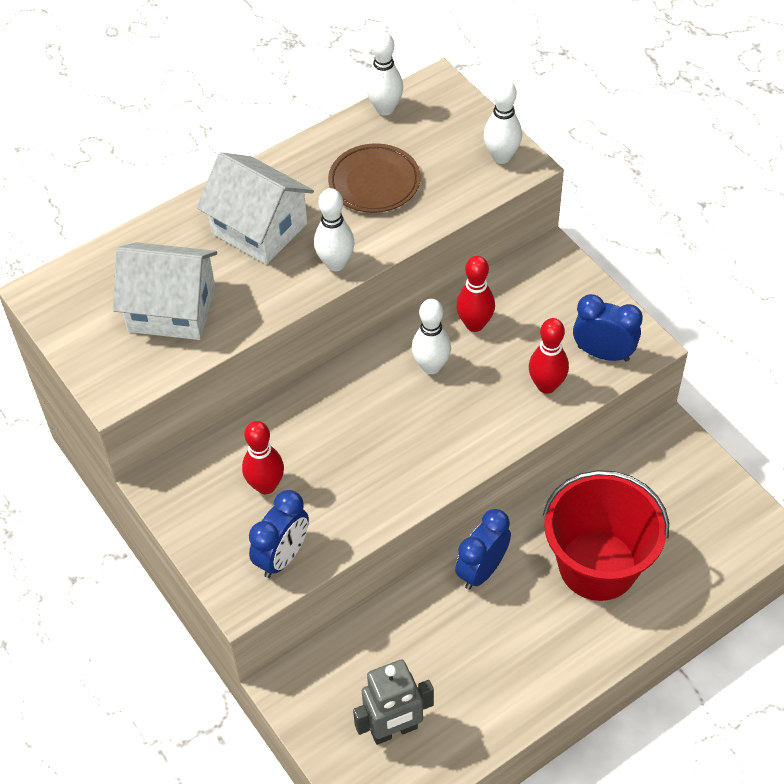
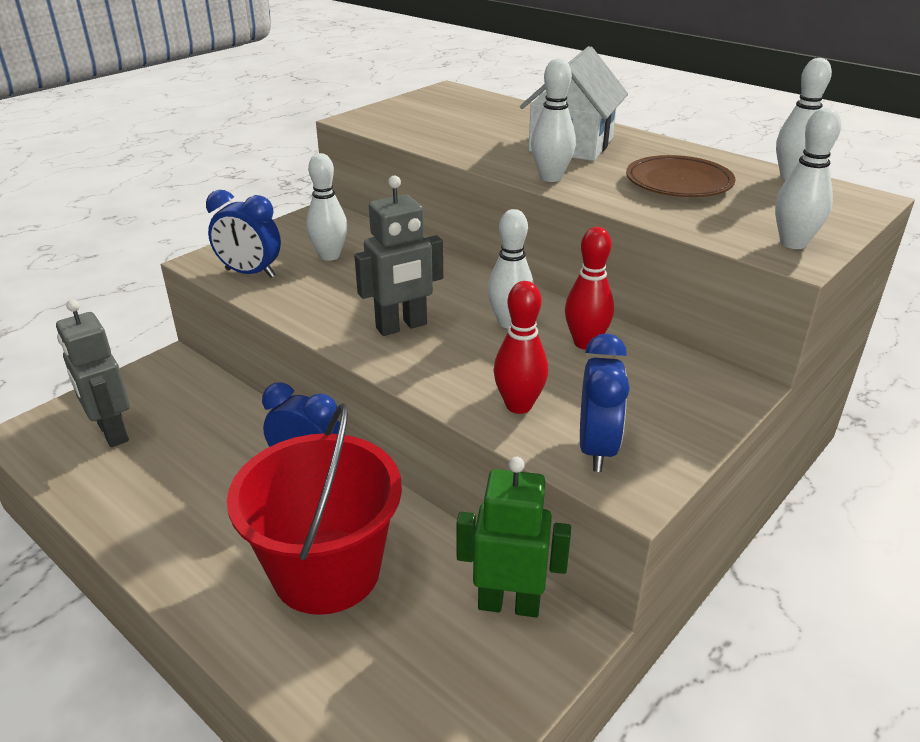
camera: 75 degrees right, 20 degrees down
(172, 309) = (454, 126): white house -> none
(266, 485) = (330, 256): red bowling pin -> white bowling pin
(418, 442) = (401, 326): none -> grey robot
(645, 461) = (509, 604): none -> green robot

